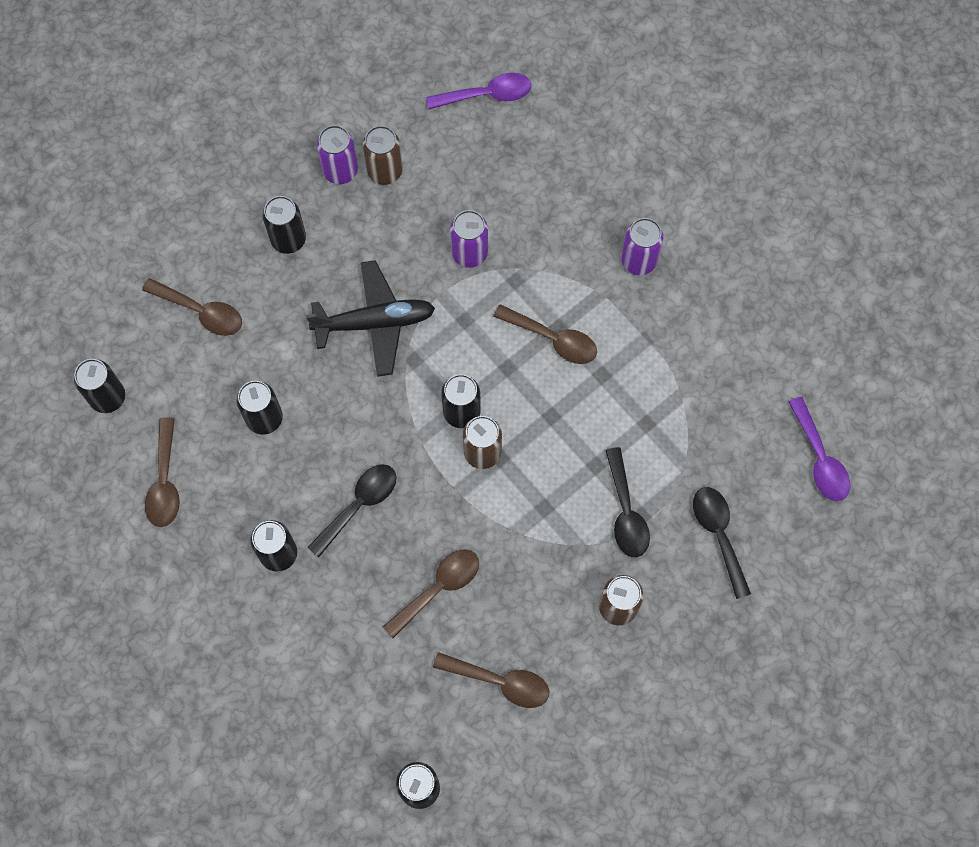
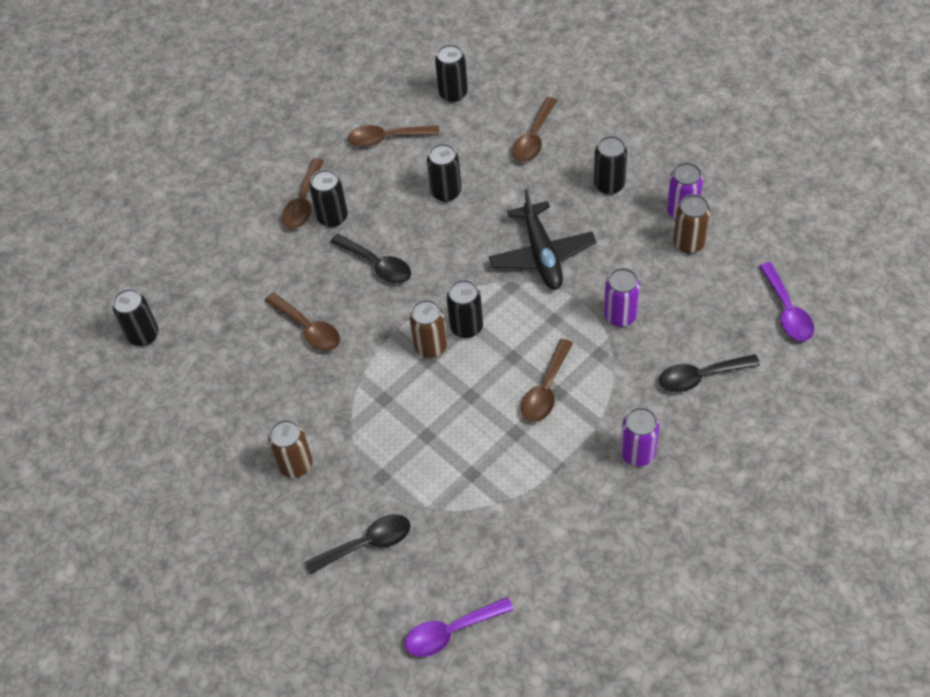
camera: 90 degrees right, 15 degrees down
(500, 682) = (229, 382): brown spoon -> brown spoon (303, 202)
(626, 512) = (384, 464): black spoon -> black spoon (700, 376)

